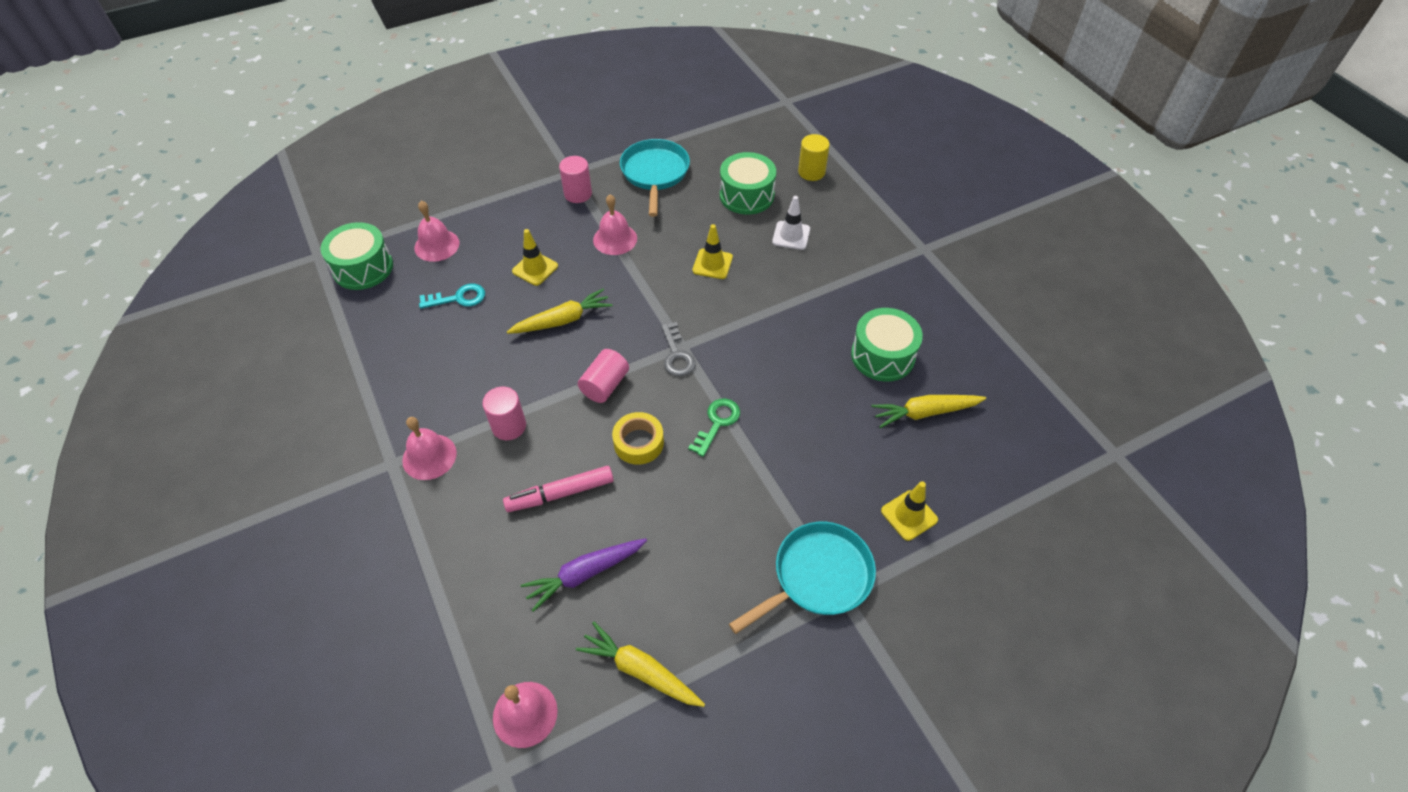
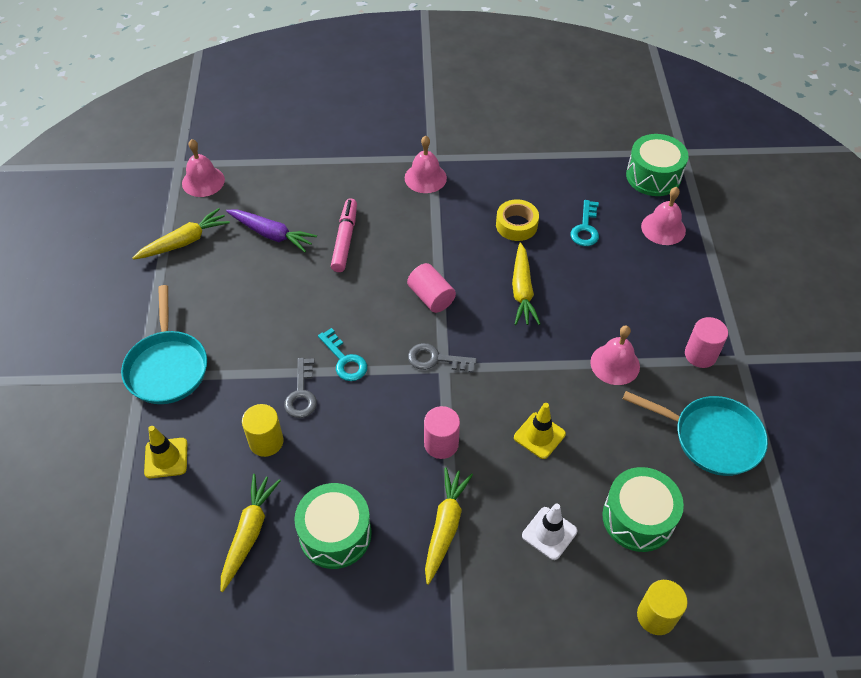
camera: 115 degrees right, 0 degrees up
(509, 426) = (426, 227): pink cylinder -> pink cylinder (441, 444)
(535, 269) = (599, 289): yellow traffic cone -> none
(585, 574) = (271, 234): purple carrot -> purple carrot turned 120 degrees clockwise
(638, 443) = (359, 300): yellow tape -> yellow tape (516, 225)
(717, 423) = (344, 360): green key -> turquoise key
(774, 440) = (301, 394): none -> grey key
(827, 293) = (445, 526): none -> yellow carrot
(839, 443) = (266, 441): none -> yellow cylinder

